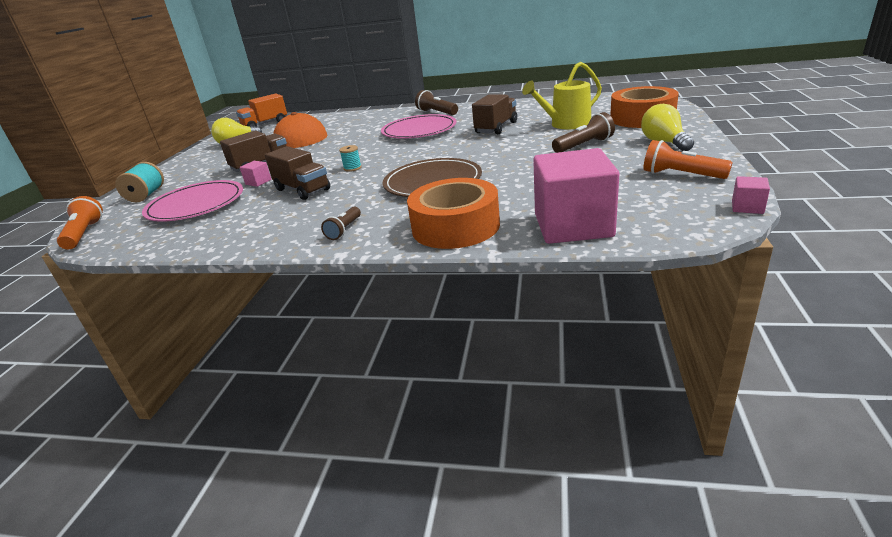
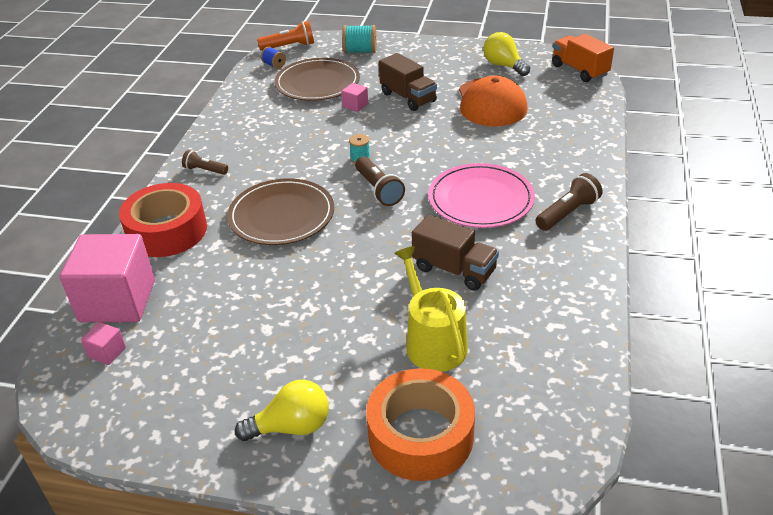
camera: 90 degrees right, 10 degrees up
(124, 235) = (274, 65): none -> blue spool
(196, 205) = (317, 83): pink plate -> brown plate
(302, 190) = (316, 135): brown truck -> none
(455, 226) = (167, 231): orange tape -> red tape
(584, 145) = (327, 344): brown flashlight -> brown flashlight (378, 190)
(681, 175) = (175, 408): orange flashlight -> none
(747, 207) = (65, 432): pink cube -> pink cube (107, 352)

